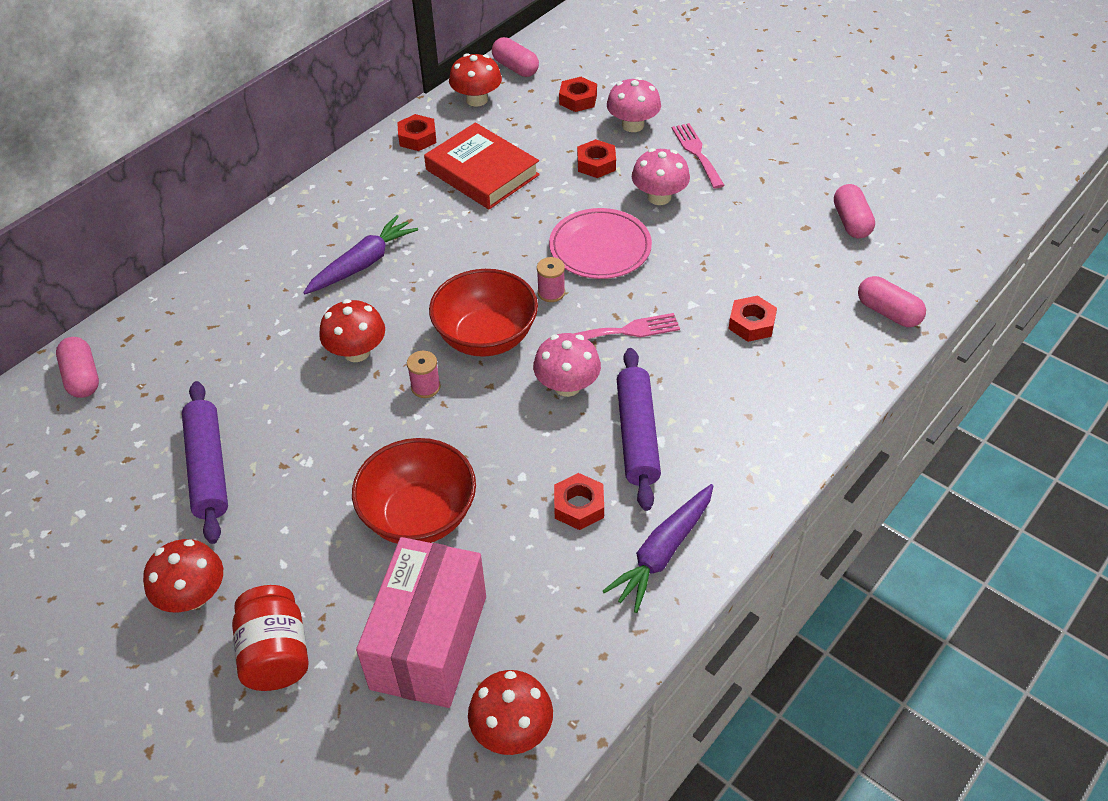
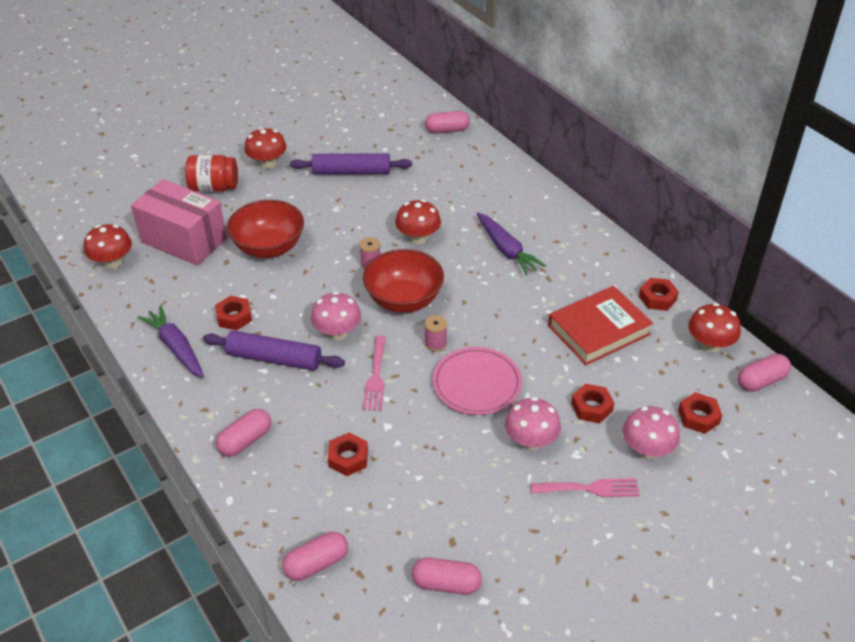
camera: 105 degrees right, 5 degrees down
(775, 419) = (245, 441): none -> pink capsule

